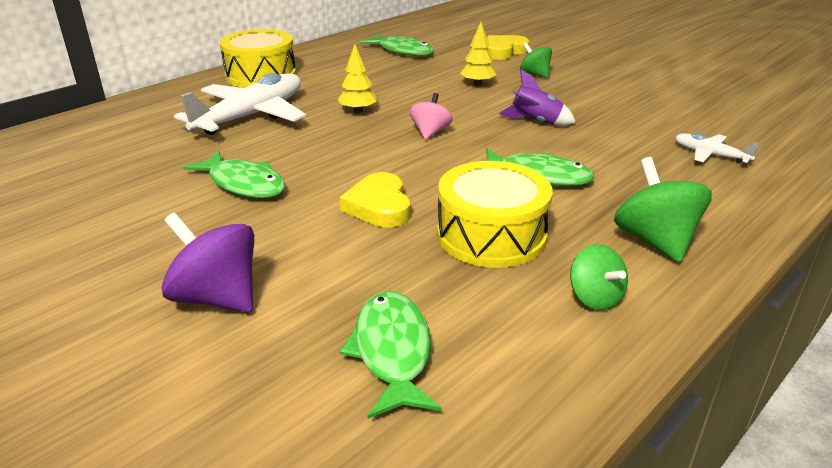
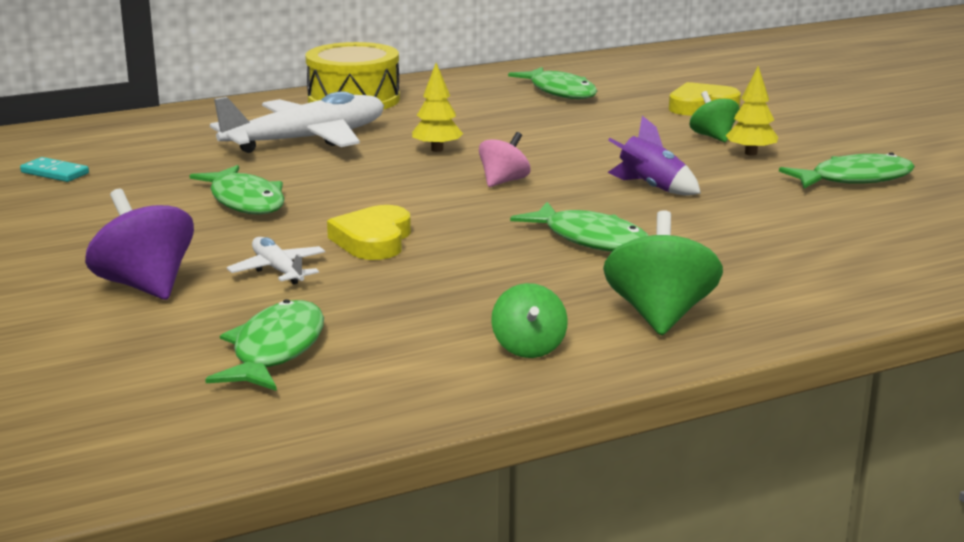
camera: 20 degrees right, 10 degrees down
(51, 181) = (54, 173): none -> turquoise domino
(477, 84) = (621, 139): yellow tree -> yellow tree (751, 153)
(491, 235) = (472, 282): yellow drum -> none
(653, 96) = (854, 179): none -> green fish
(711, 155) = (848, 250): white plane -> white plane (278, 270)

